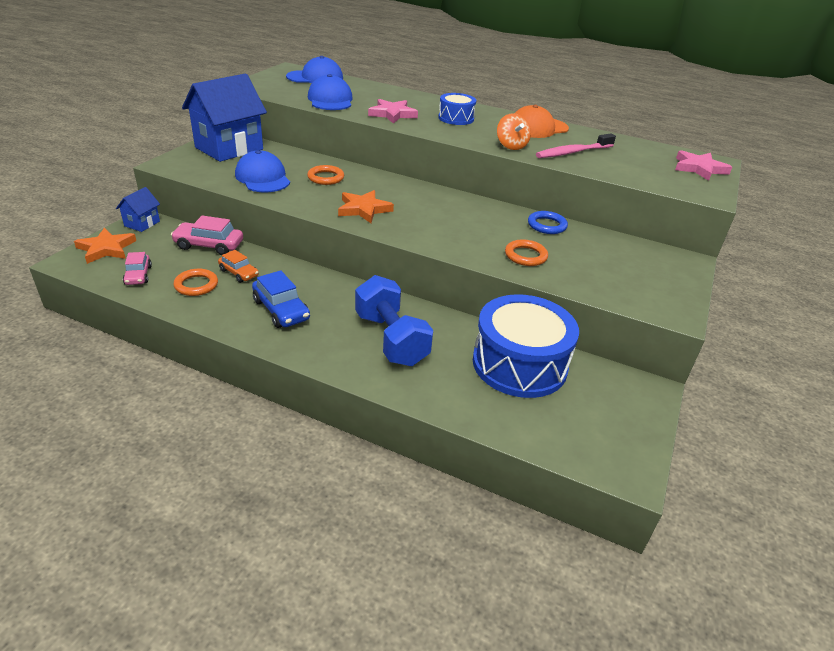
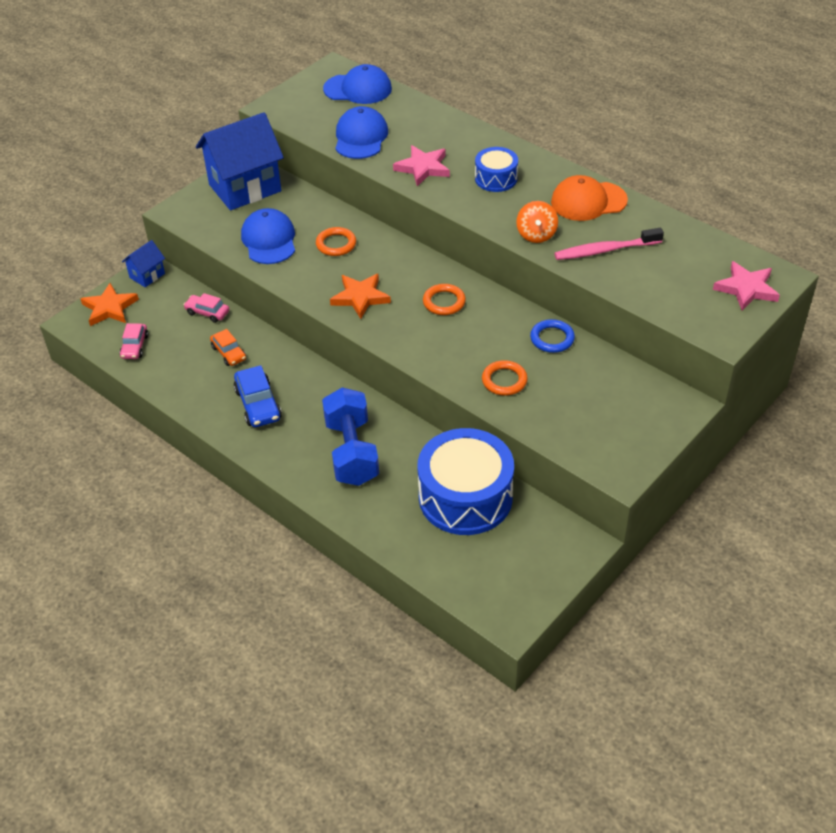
camera: 20 degrees right, 10 degrees up
(196, 285) = (186, 364): orange ring -> orange ring (444, 302)
(209, 245) = (207, 312): pink car -> pink car, size x0.65

